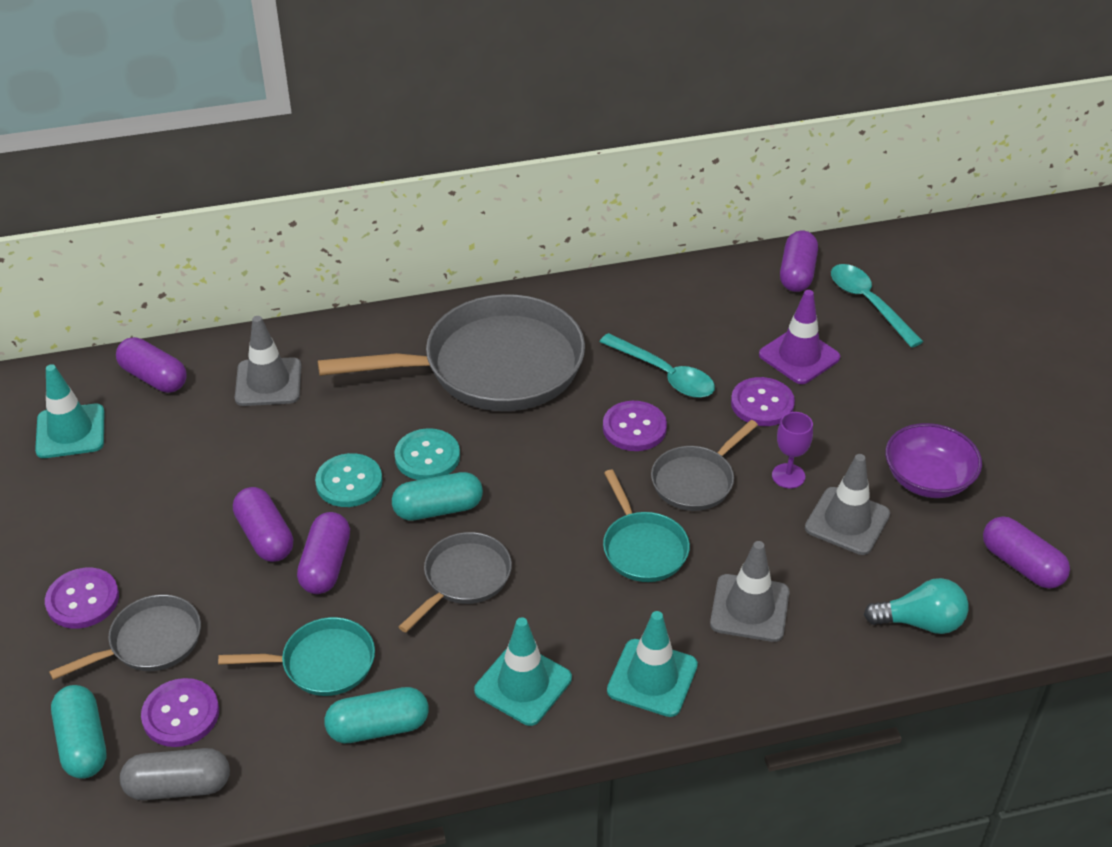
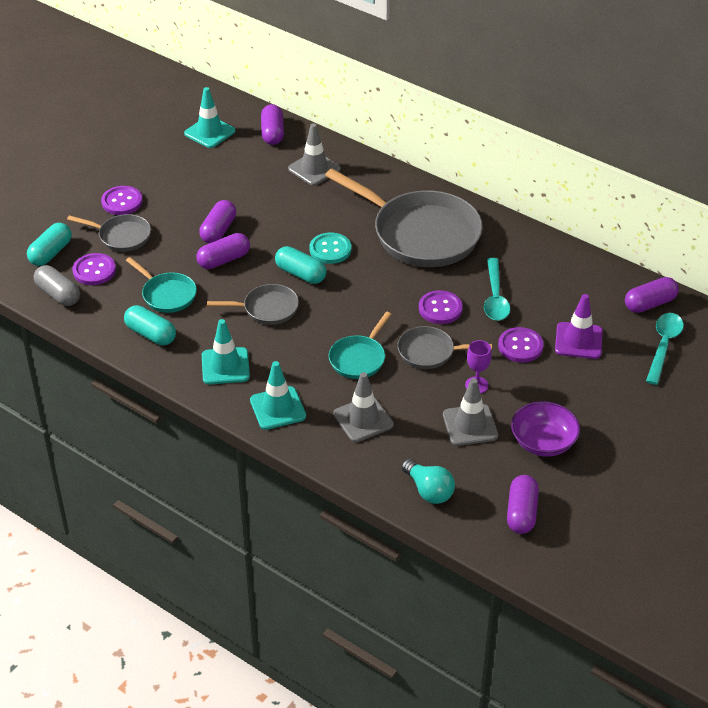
camera: 50 degrees right, 0 degrees up
(349, 482) = (282, 235): turquoise button -> none

